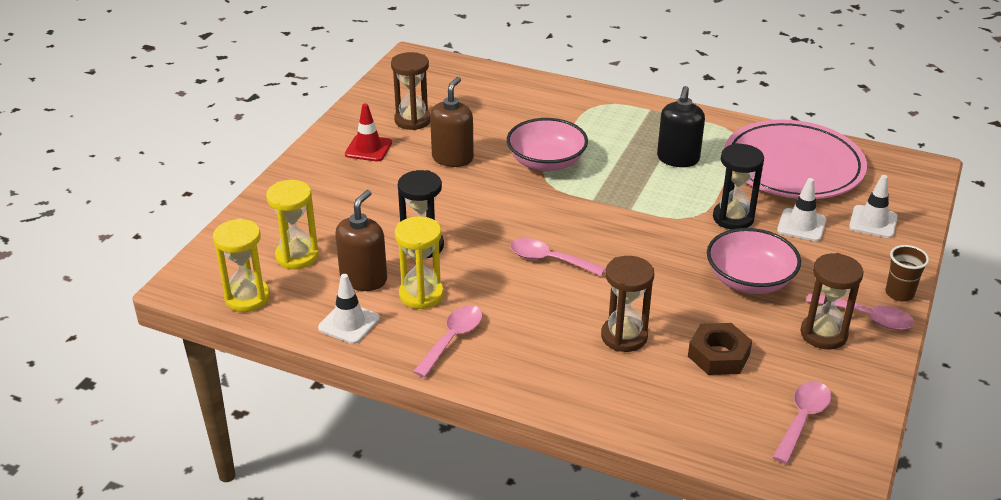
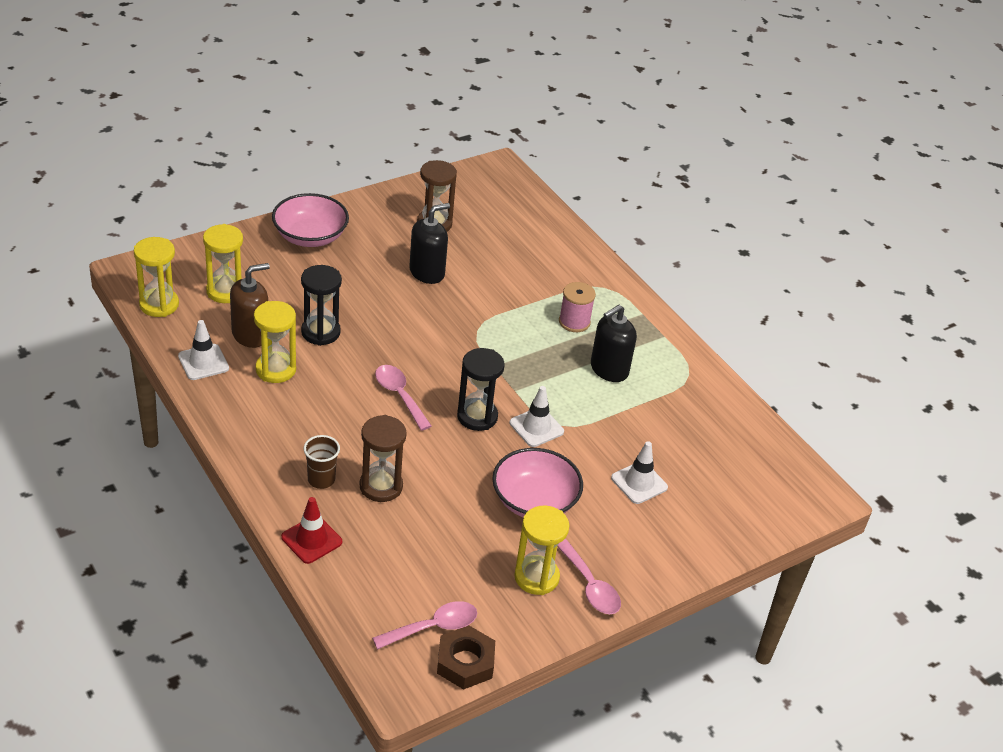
camera: 30 degrees right, 5 degrees up
(368, 148) = (373, 231): red traffic cone -> red traffic cone (311, 539)
(452, 158) = (427, 272): brown soap dispenser -> black soap dispenser
(452, 339) = (258, 415): pink spoon -> none
(546, 162) = (496, 314): pink bowl -> pink bowl (310, 236)
(610, 138) = (574, 322): none -> pink spool
(718, 355) = (433, 543): brown nut -> brown nut (465, 662)
(733, 218) = (589, 444): black hourglass -> black hourglass (477, 416)
(793, 166) = (702, 429): pink plate -> none
(823, 334) = (536, 577): brown hourglass -> yellow hourglass
(873, 222) = (706, 515): white traffic cone -> white traffic cone (536, 427)
(899, 293) = (645, 585): brown cup -> brown cup (321, 480)

